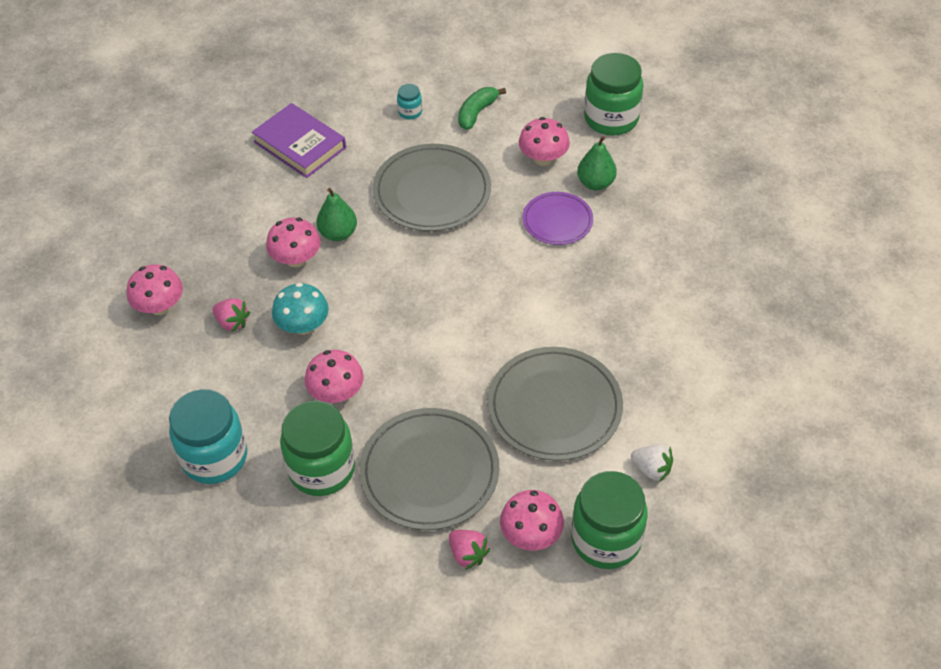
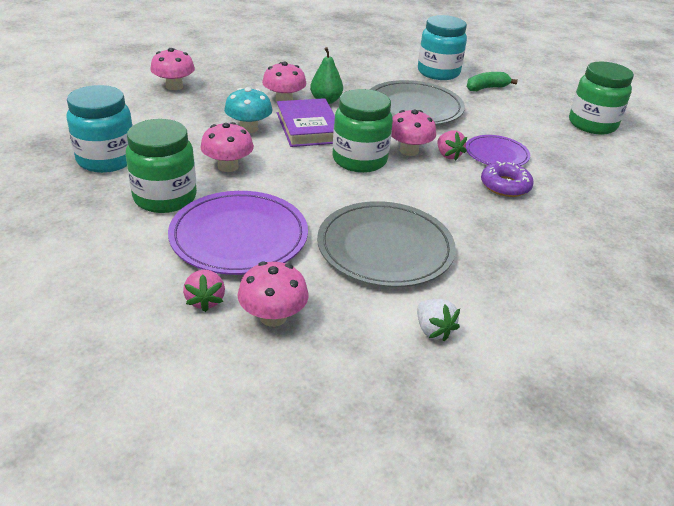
camera: 30 degrees right, 15 degrees down
(232, 322) = (206, 109): pink strawberry -> pink strawberry (448, 155)
(300, 145) = (348, 60): purple book -> purple book (308, 127)
(410, 112) = (438, 72): turquoise jar -> turquoise jar, size x2.26
(429, 472) = (239, 236): grey plate -> purple plate
(543, 158) = (516, 123): pink mushroom -> pink mushroom (409, 151)
(593, 263) = (505, 186): none -> purple donut
(595, 183) = (548, 148): green pear -> none
(606, 539) = (337, 357): green jar -> green jar (359, 160)

